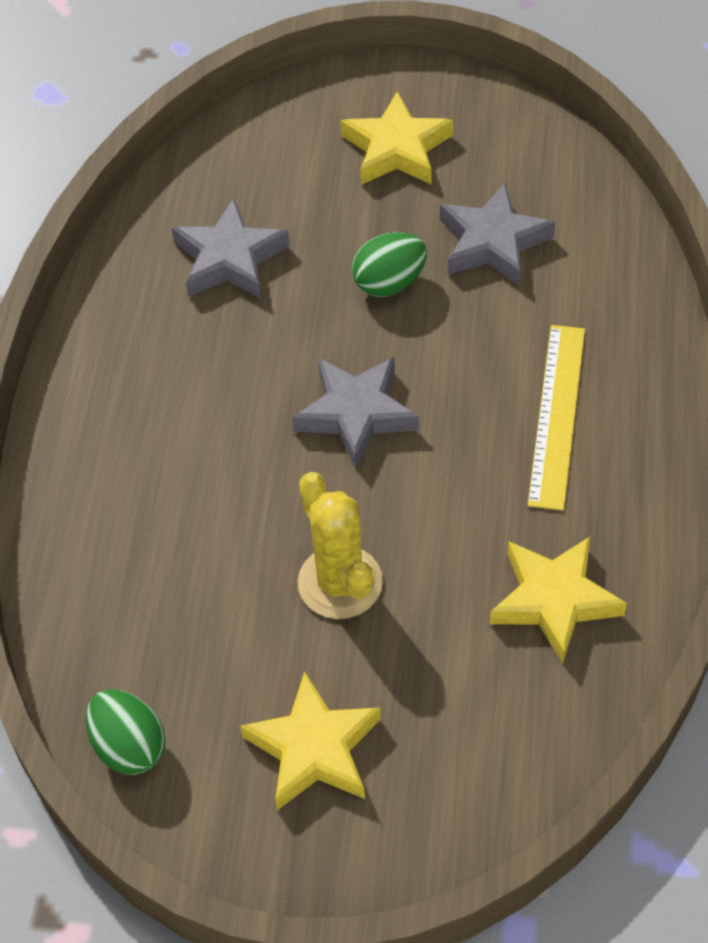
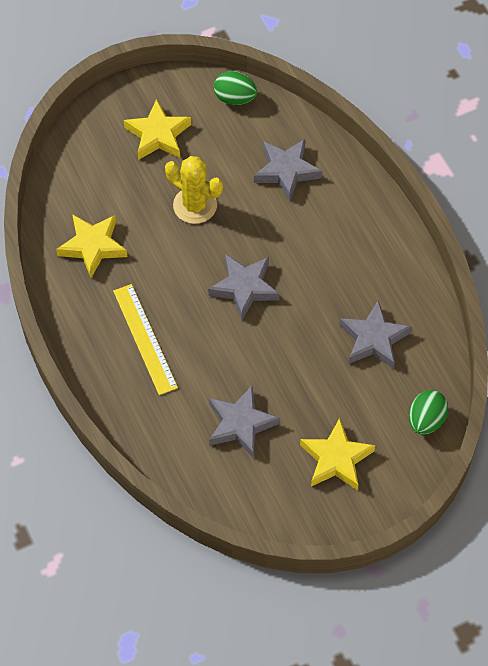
camera: 145 degrees right, 5 degrees up
(150, 562) = (286, 171): none -> grey star
(389, 282) = (279, 369): green egg -> green egg (426, 420)

